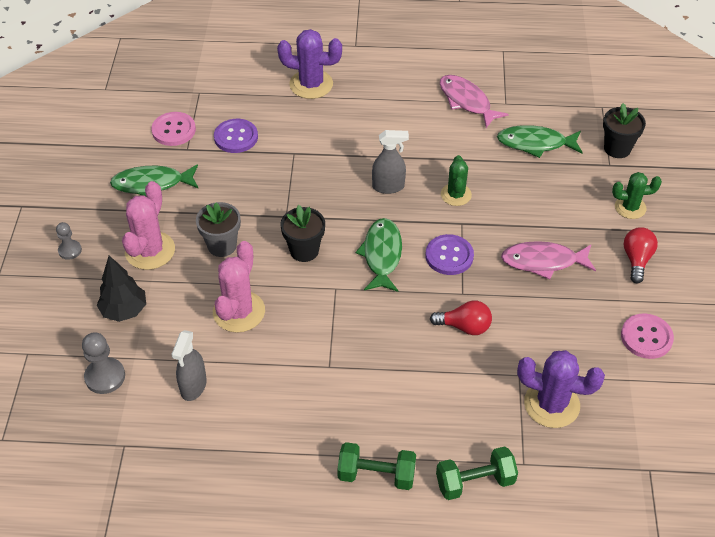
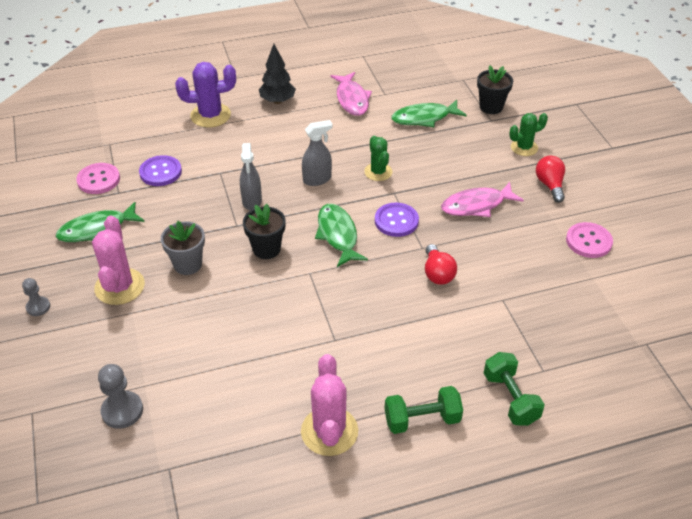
camera: 20 degrees left, 5 degrees down
(124, 311) = (117, 346): black tree -> black tree (277, 101)
(193, 386) = (215, 394): grey spray bottle -> grey spray bottle (252, 201)
(239, 312) = (229, 316): pink cactus -> pink cactus (329, 431)
(464, 326) = (437, 273): red light bulb -> red light bulb turned 90 degrees clockwise
(467, 101) = (352, 99): pink fish -> pink fish turned 135 degrees counterclockwise
(475, 482) = (510, 398): green dumbbell -> green dumbbell turned 75 degrees counterclockwise
(551, 404) = (541, 315): purple cactus -> none

